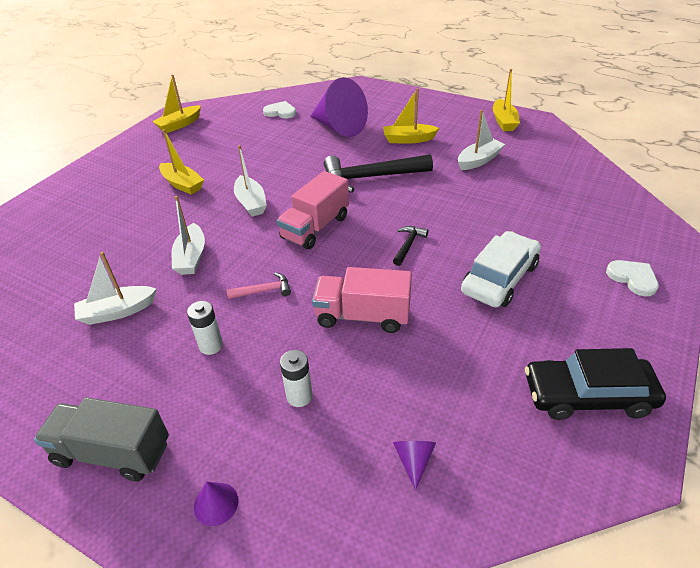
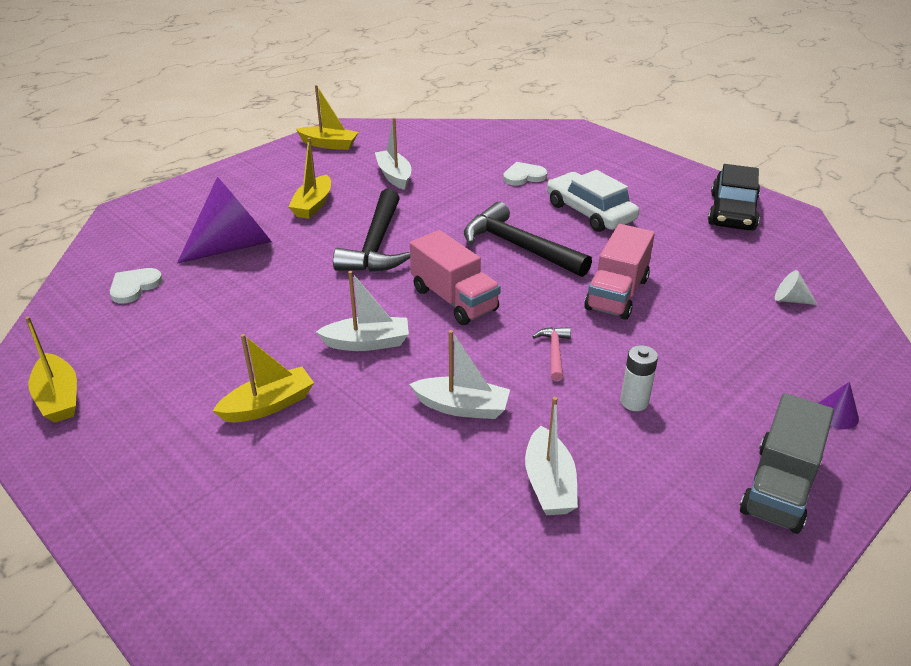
camera: 75 degrees left, 5 degrees down
(299, 396) = (716, 348): white battery -> none
(408, 245) = (519, 247): black hammer -> black hammer, size x2.16
(414, 461) = (790, 300): purple cone -> white cone
(633, 278) = (612, 158): white heart -> white heart (523, 176)

